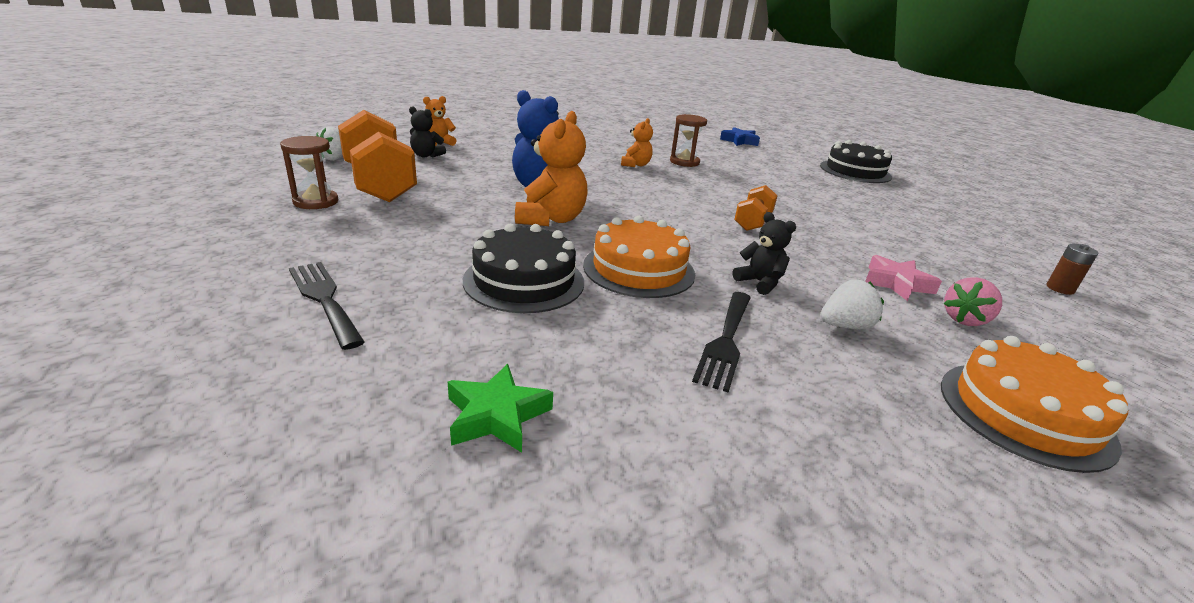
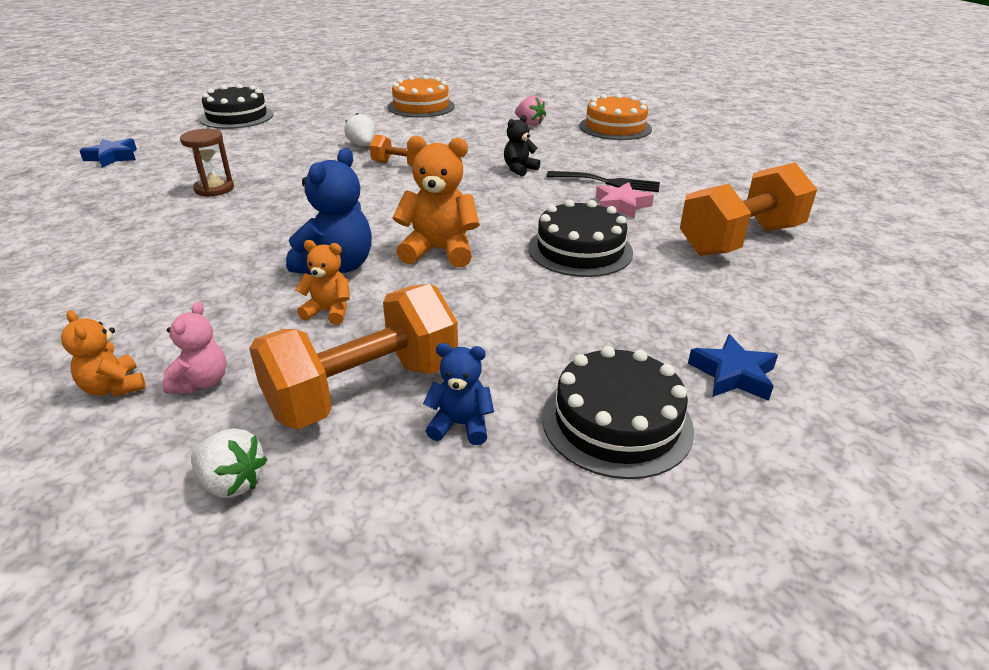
camera: 95 degrees left, 5 degrees up
(235, 307) = (733, 374): none -> blue star
(252, 244) = (617, 422): none -> black cake
(316, 202) = (460, 425): brown hourglass -> blue teddy bear
(324, 299) = (681, 333): black fork -> none
(426, 155) = (201, 382): black teddy bear -> pink teddy bear
(497, 415) = (740, 240): green star -> orange dumbbell
(635, 165) = (231, 215): orange teddy bear -> orange teddy bear (329, 311)
(639, 269) = (526, 208): orange cake -> orange cake (421, 106)
(844, 326) = (562, 151): white strawberry -> white strawberry (362, 145)
(897, 283) = (491, 132): pink star -> pink star (621, 205)
(1060, 288) = (470, 97): brown battery -> none

